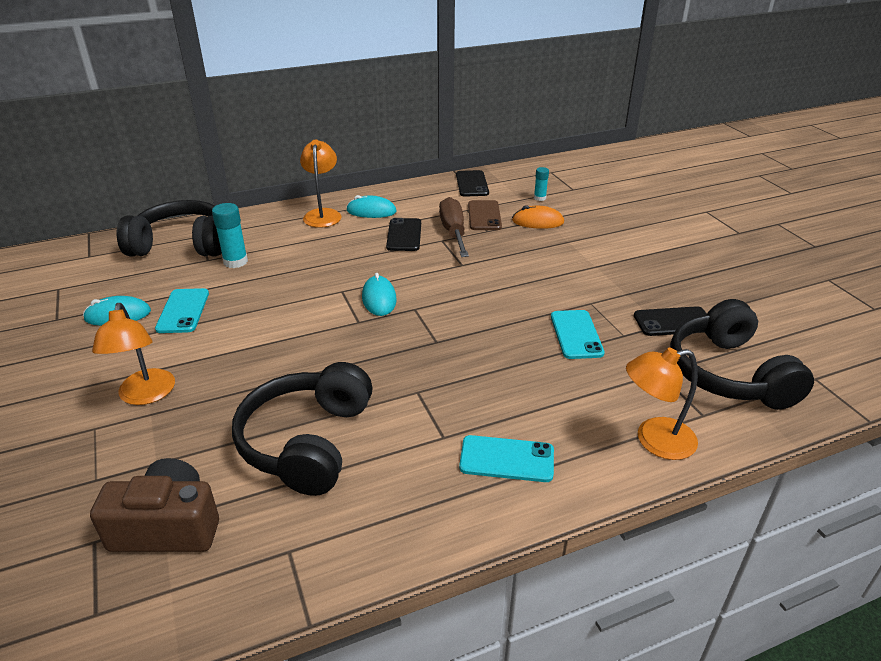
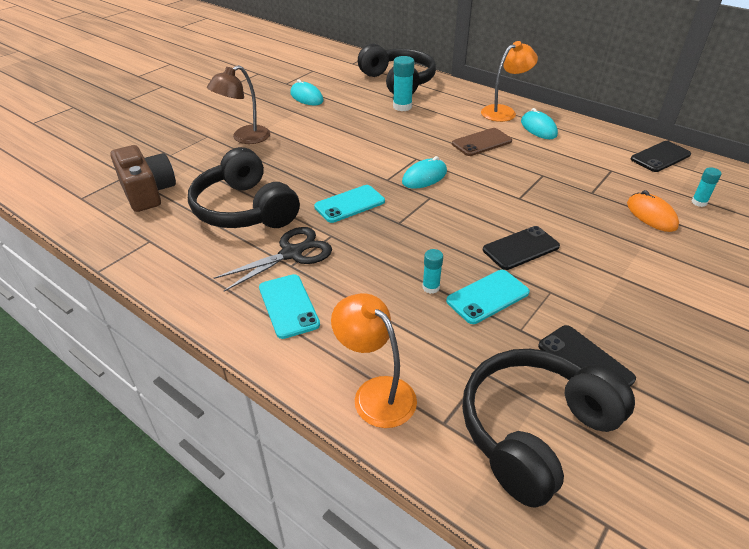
camera: 60 degrees right, 5 degrees up
(146, 395) = (244, 138): orange lamp -> brown lamp
(183, 311) = (331, 114): turquoise phone -> turquoise phone (349, 204)
(307, 442) = (244, 209): black headphones -> black headphones turned 105 degrees counterclockwise
(404, 235) = (525, 155): black phone -> black phone (521, 248)
(424, 430) = (291, 253): none -> black scissors
(453, 232) = (563, 176): brown screwdriver -> none
(484, 216) = (614, 182): brown phone -> brown phone (481, 142)
(543, 359) = (431, 287): none -> turquoise glue stick

